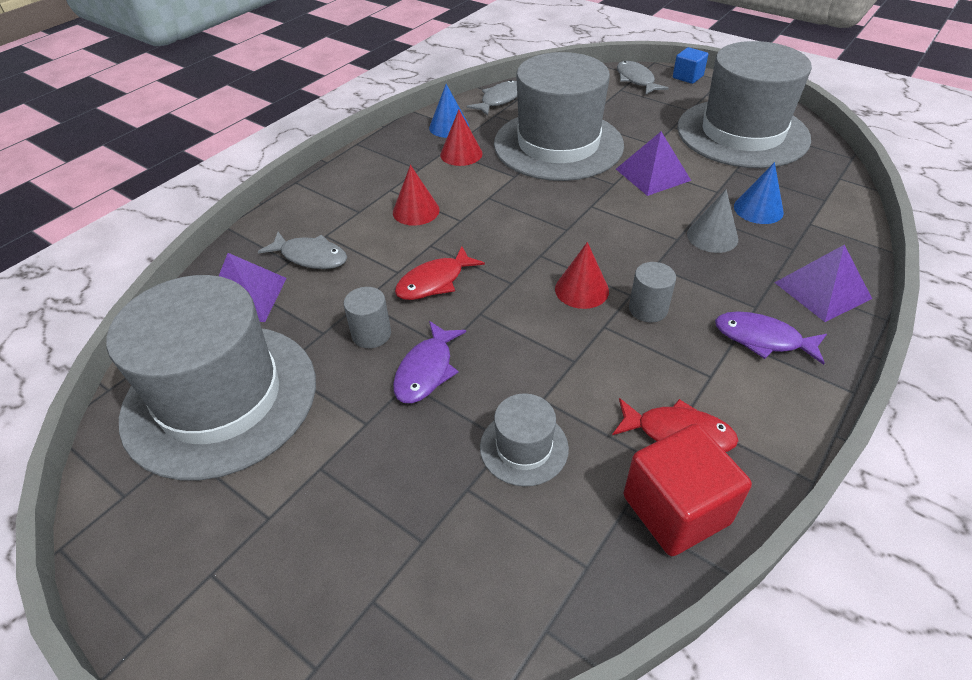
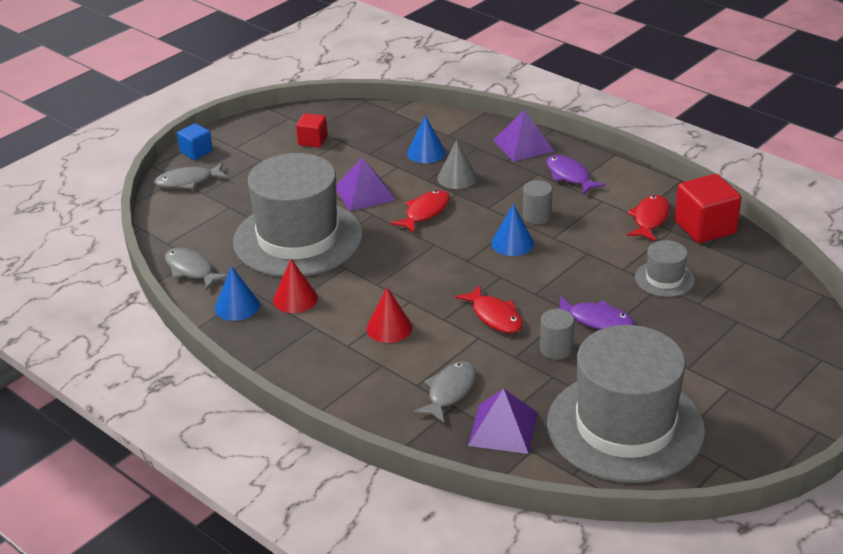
camera: 85 degrees left, 10 degrees down
(581, 289) = (512, 243): red cone -> blue cone
(628, 218) = (425, 212): none -> red fish
(742, 133) = (312, 141): grey hat -> red cube
(762, 339) = (569, 176): purple fish -> purple fish turned 120 degrees clockwise

